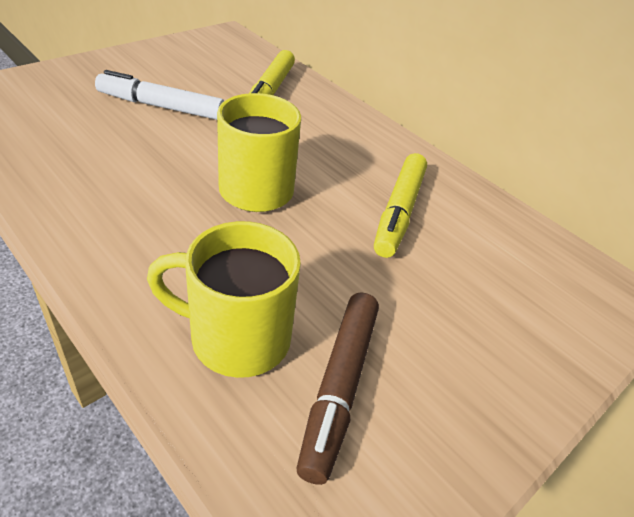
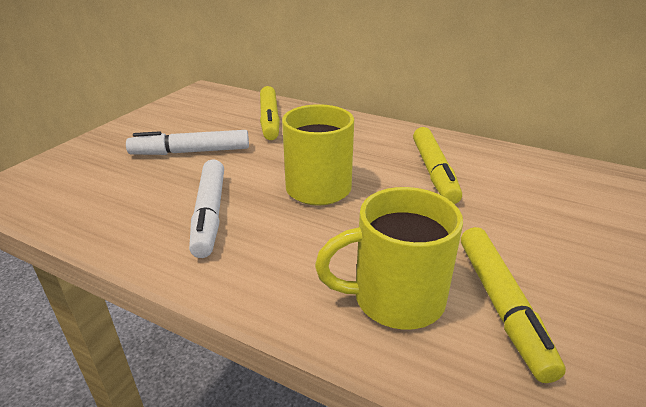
camera: 15 degrees left, 10 degrees down
(128, 183) = (209, 214): none -> white marker
(338, 387) = (501, 306): brown marker -> yellow marker

